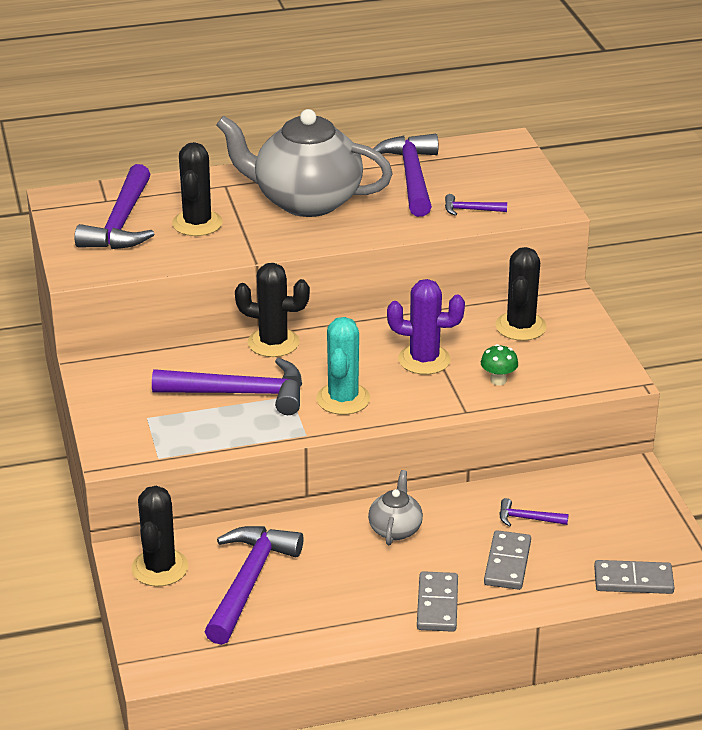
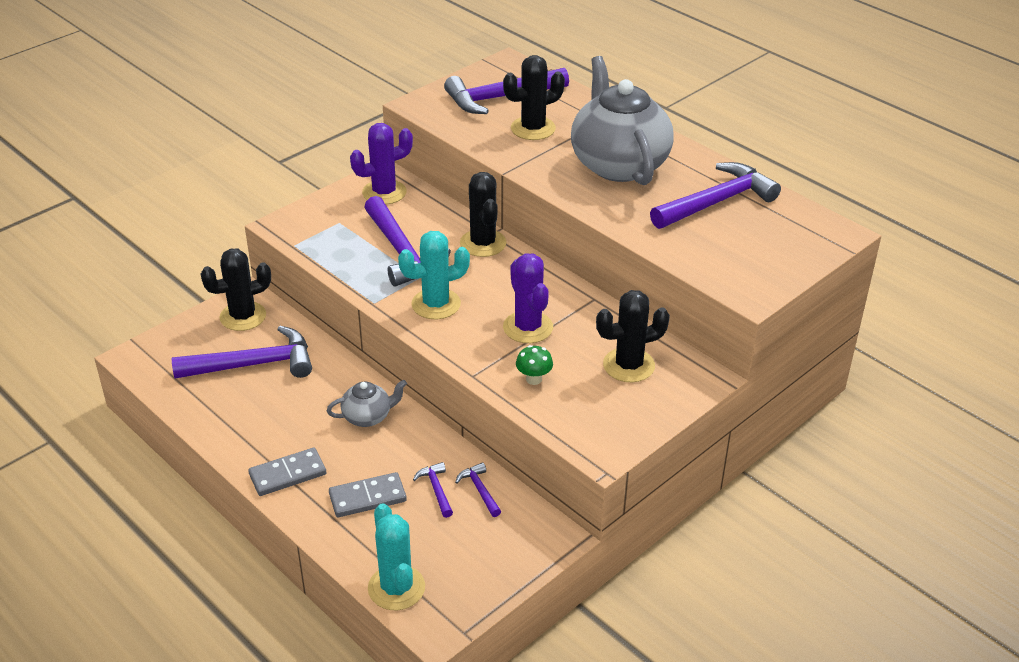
camera: 60 degrees right, 5 degrees up
(124, 374) = (384, 192): none -> purple cactus
(470, 210) = (696, 250): purple hammer -> purple hammer (480, 490)
(633, 580) = (396, 588): grey domino -> turquoise cactus

